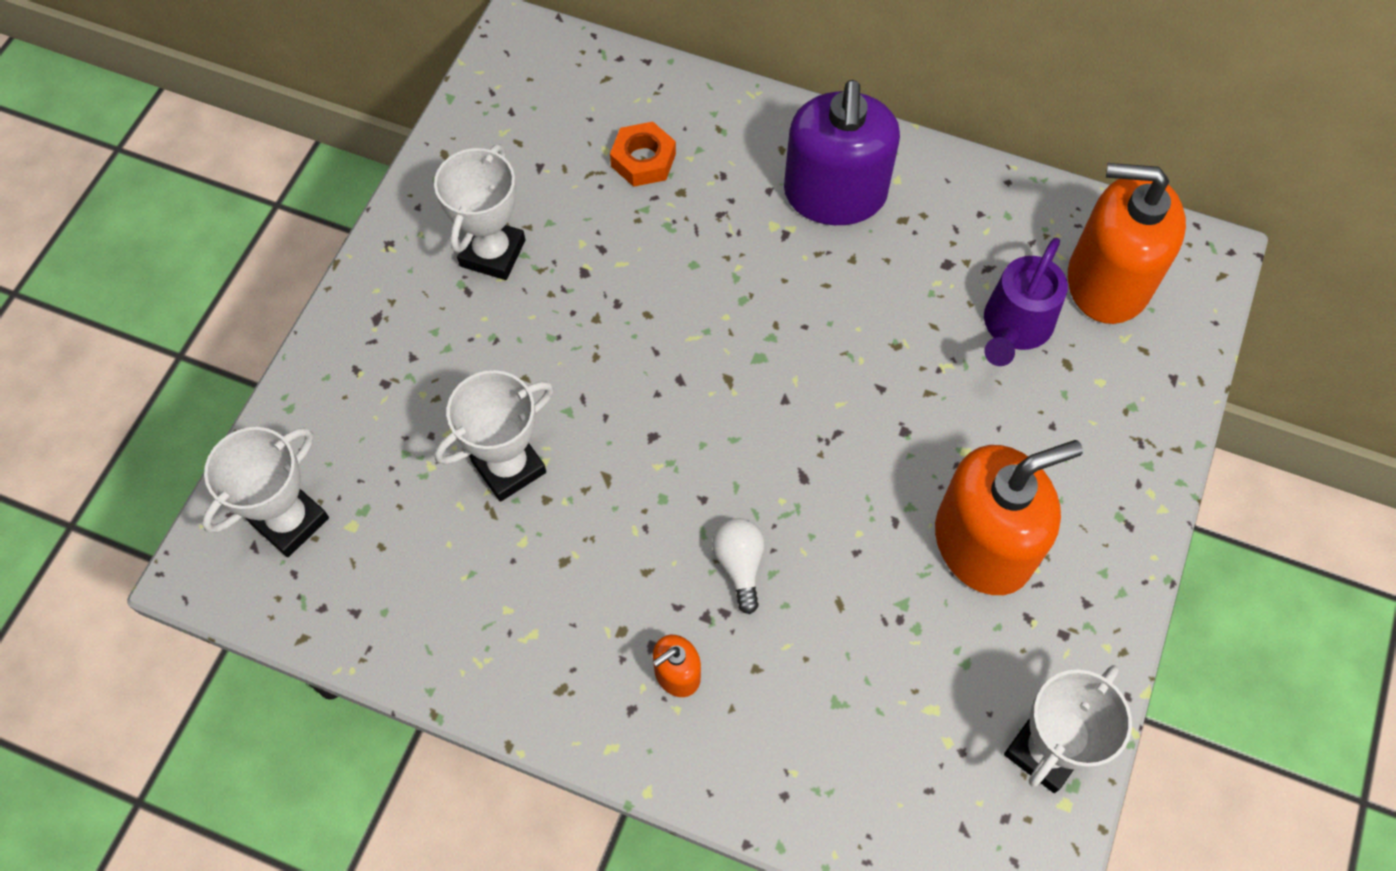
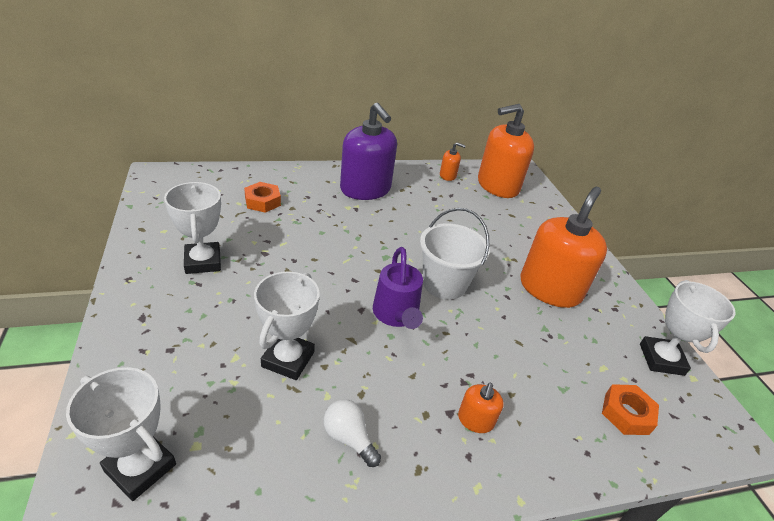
camera: 40 degrees left, 25 degrees down
(290, 521) = (140, 467): white trophy -> white trophy turned 60 degrees counterclockwise
(739, 565) = (457, 348): white light bulb -> white light bulb (349, 438)
(812, 451) = (444, 284): none -> white bucket
(894, 785) = (626, 413): none -> orange nut
(1014, 328) = (481, 210): purple watering can -> purple watering can (396, 315)
(1024, 216) = (448, 176): none -> orange soap dispenser

